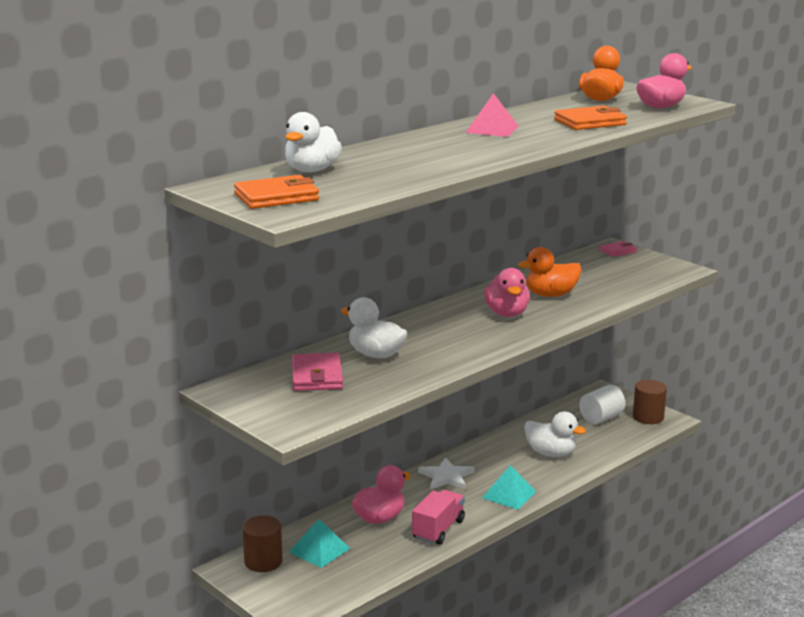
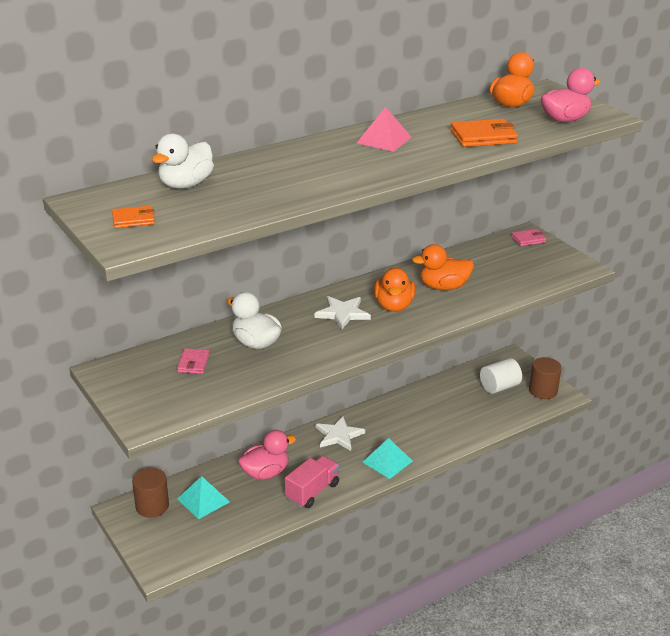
camera: 10 degrees right, 10 degrees up
(276, 197) = (133, 219): orange wallet -> orange wallet, size x0.59
(316, 376) = (193, 363): pink wallet -> pink wallet, size x0.59
(456, 324) = (342, 313): none -> white star
(506, 313) = (394, 306): pink duck -> orange duck
(550, 453) = (440, 421): white duck -> none

